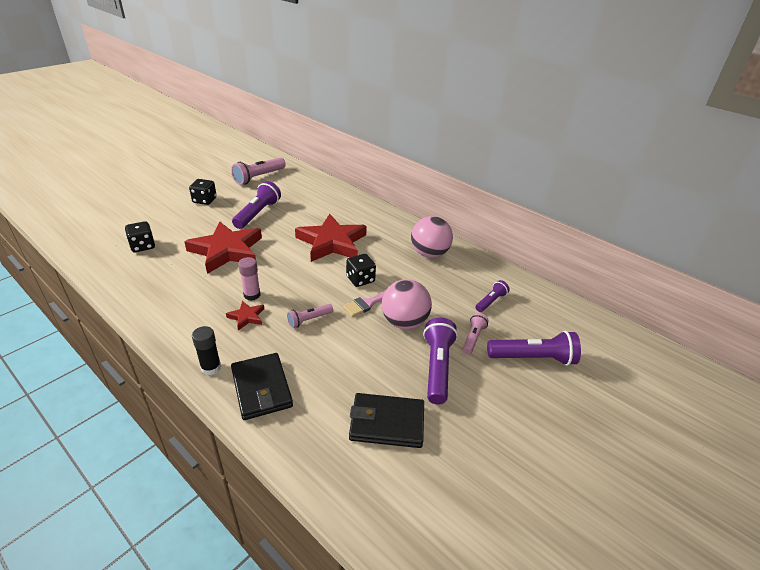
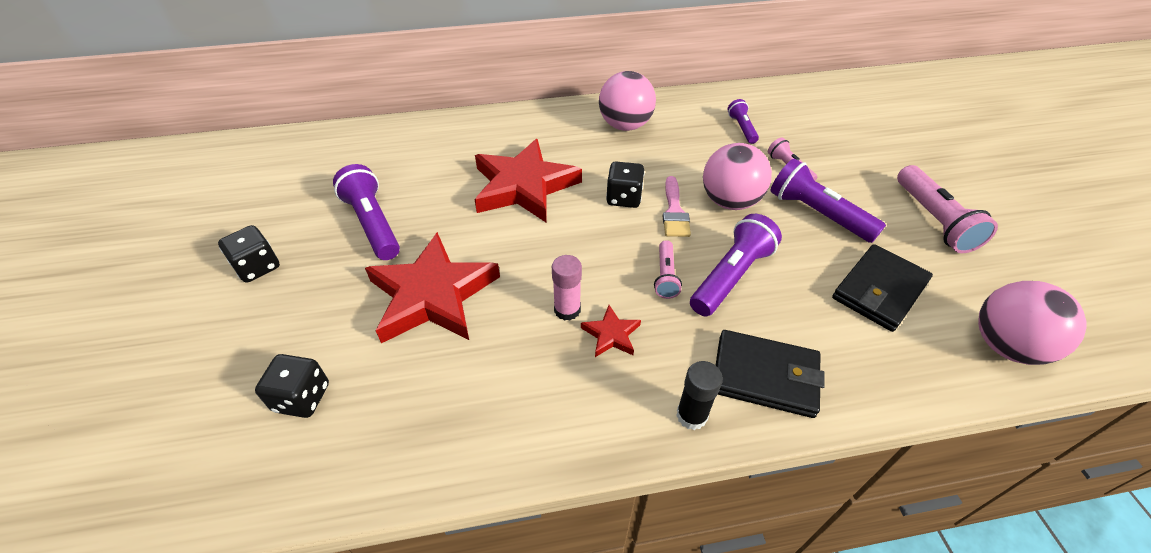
camera: 50 degrees left, 10 degrees up
(259, 177) = (273, 182): pink flashlight -> pink flashlight (933, 220)
(392, 515) = (1005, 346): none -> pink ball
(533, 358) = (842, 148): purple flashlight -> purple flashlight (731, 276)

